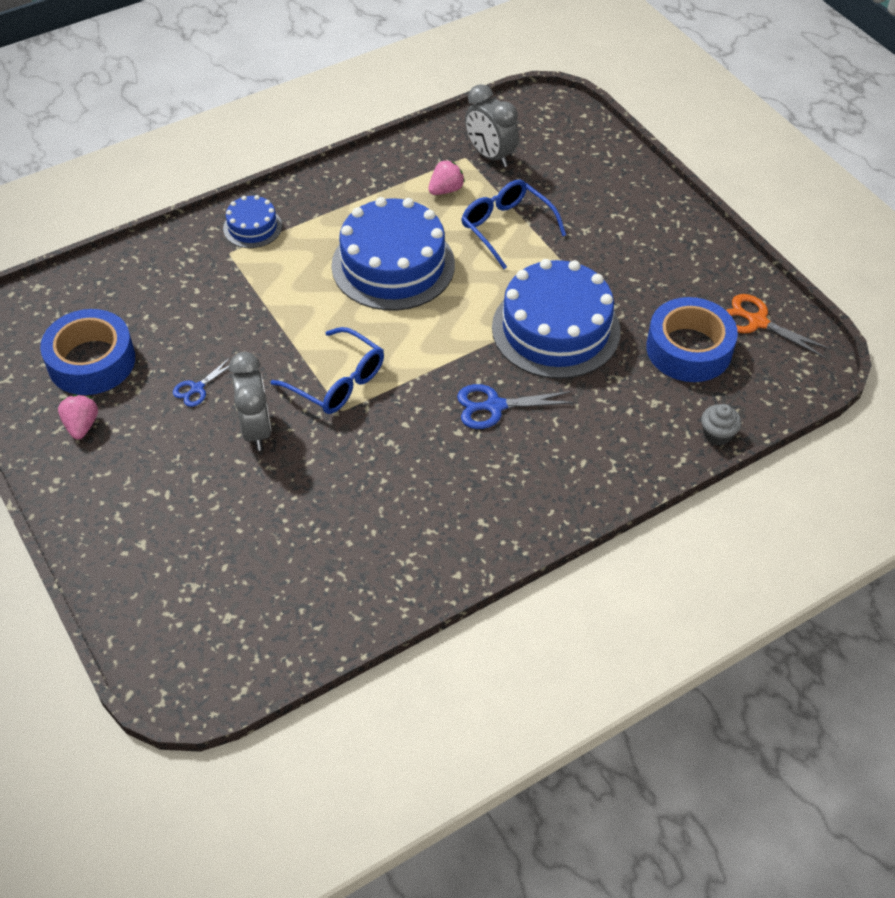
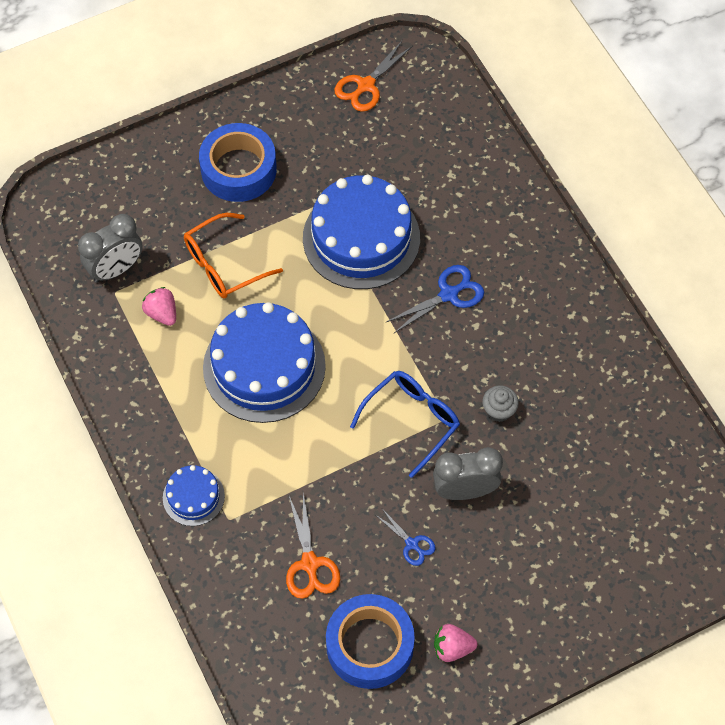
camera: 85 degrees left, 10 degrees up
(180, 312) = (310, 563): none -> orange scissors
(495, 406) = (448, 294): blue scissors -> blue scissors turned 120 degrees counterclockwise
(506, 227) = (223, 265): blue glasses -> orange glasses
(689, 349) = (393, 140): blue tape -> blue tape (238, 169)
(717, 434) = (488, 136): grey cupcake -> grey cupcake (499, 410)

